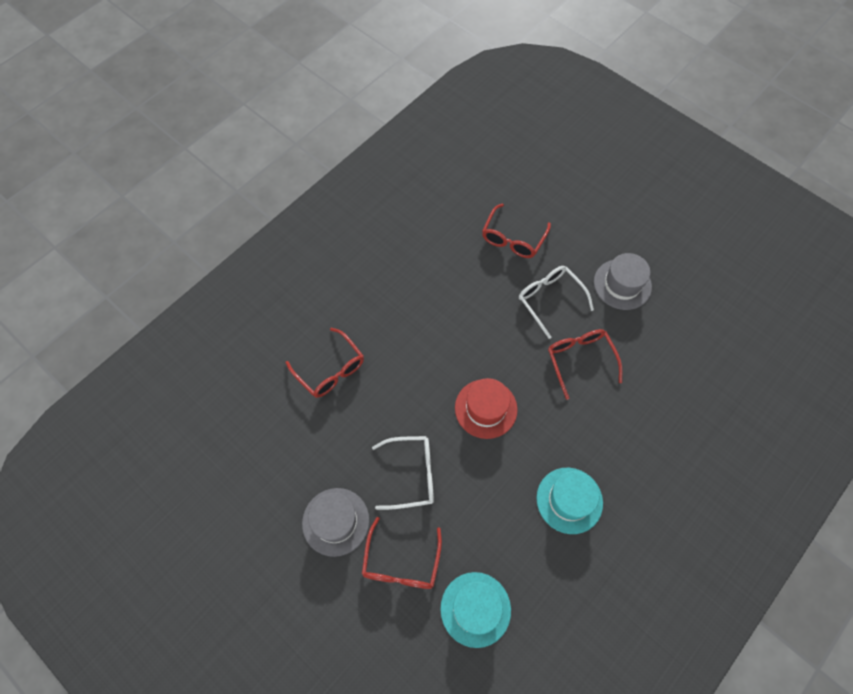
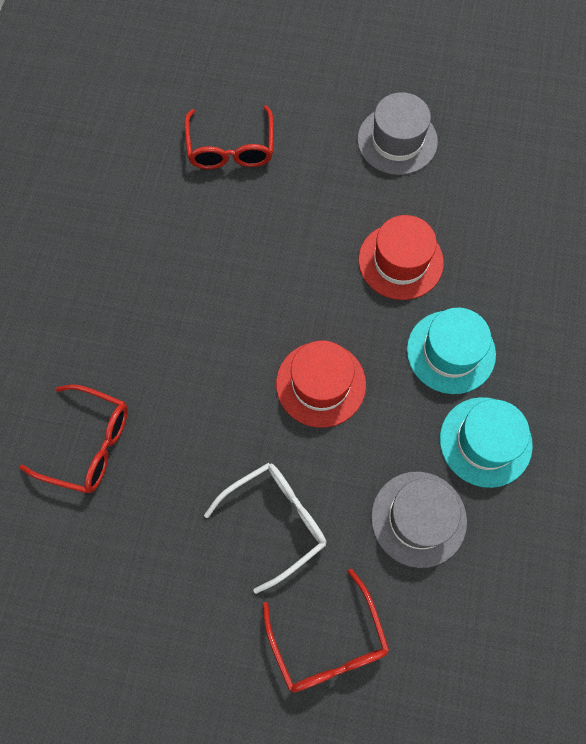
camera: 30 degrees left, 5 degrees up
(335, 521) = (212, 640): grey hat -> grey hat (418, 519)
(475, 609) = (452, 643): turquoise hat -> turquoise hat (451, 352)
(550, 300) = (321, 204): white glasses -> none
(580, 360) = (400, 261): red glasses -> red hat

